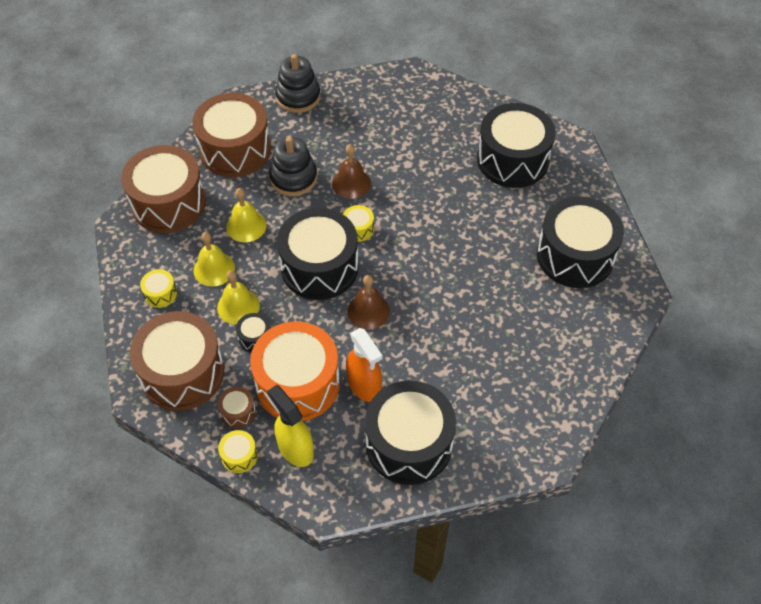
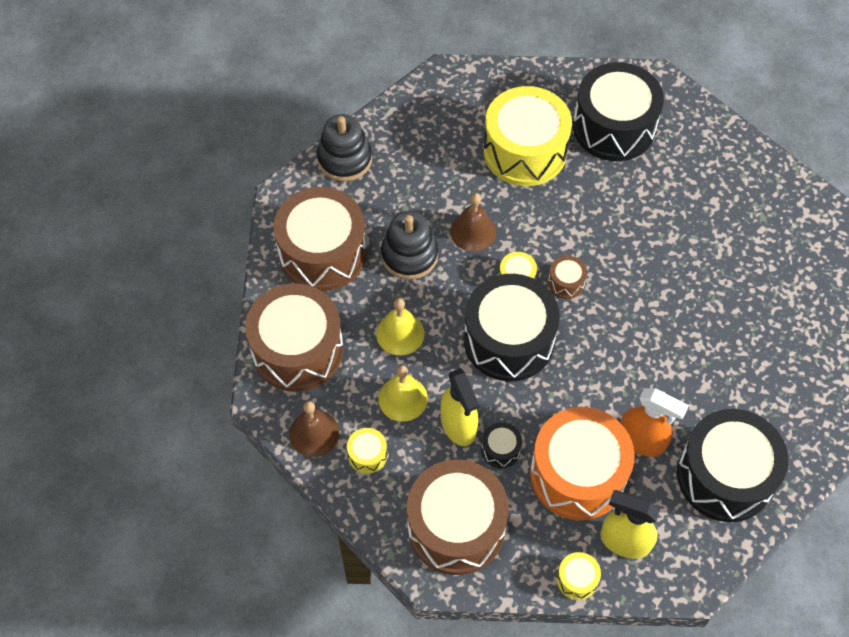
camera: 30 degrees left, 5 degrees up
(238, 306) = (458, 425): yellow bell -> yellow spray bottle
(238, 412) = (542, 536): brown drum -> brown drum (566, 282)
(368, 311) = (590, 361): brown bell -> brown bell (314, 433)
(431, 147) = (525, 151): none -> yellow drum
(575, 256) = (741, 202): black drum -> none

